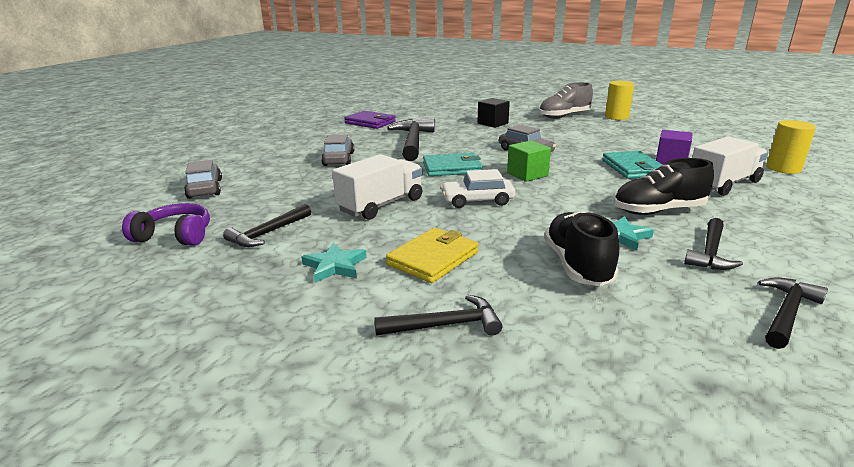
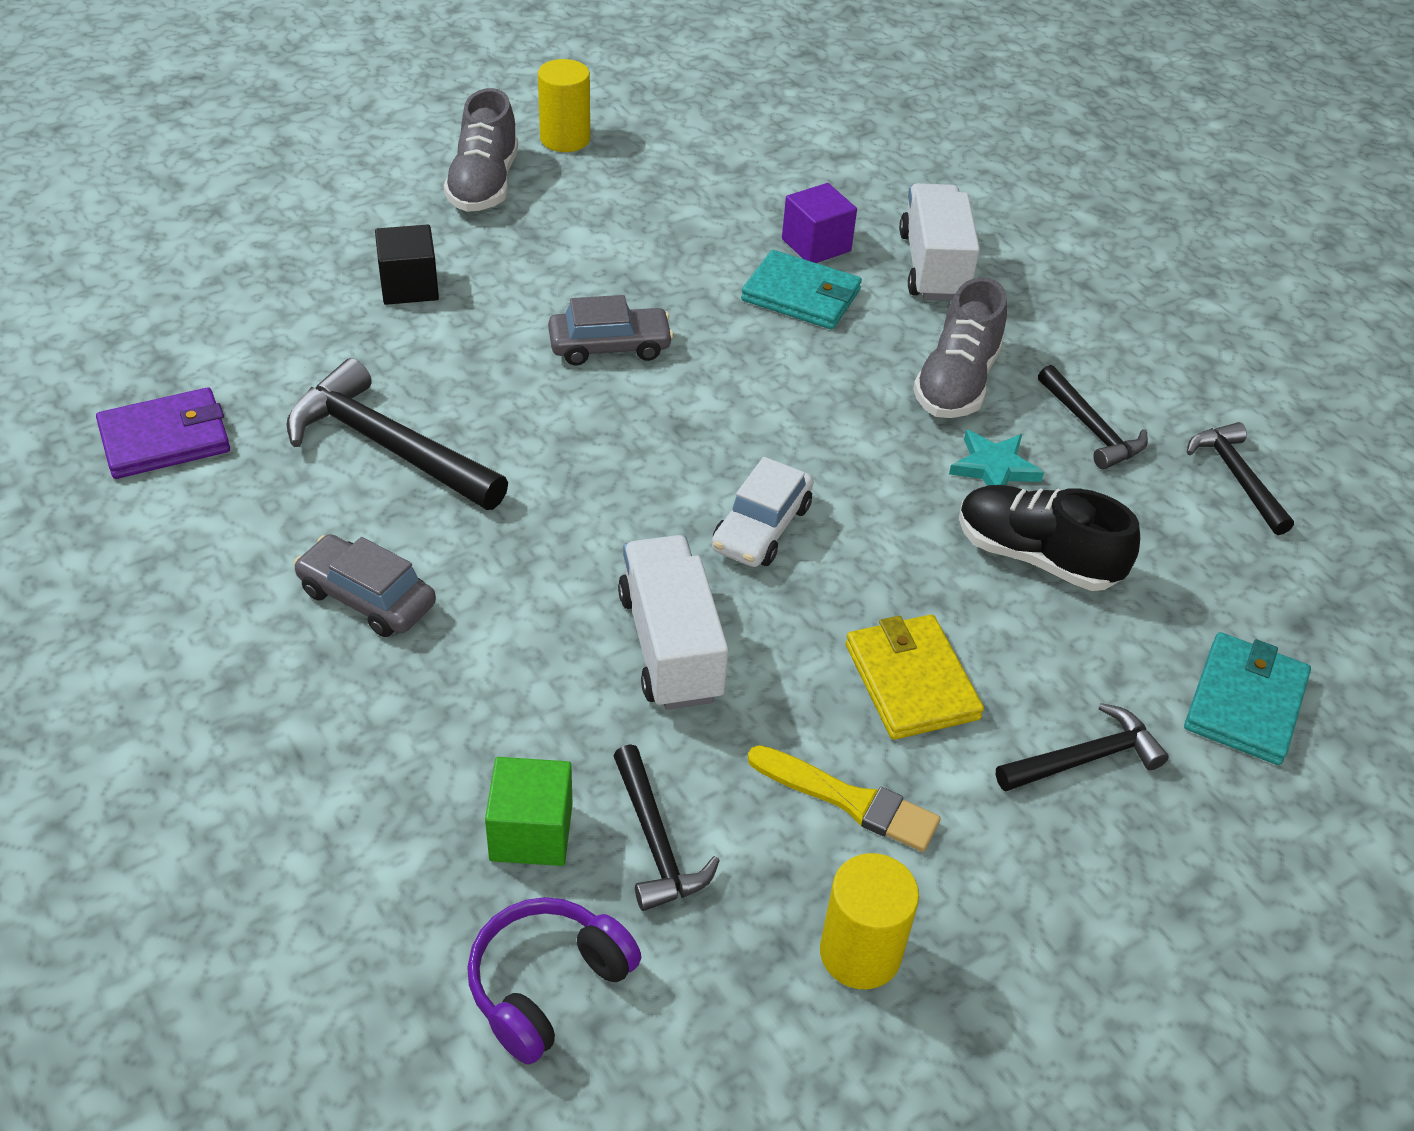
camera: 60 degrees left, 20 degrees up
(205, 189) = (320, 875): grey car -> none
(335, 266) = (849, 800): turquoise star -> yellow brush
(444, 325) = (1084, 758): black hammer -> black hammer turned 45 degrees clockwise
(452, 168) = (591, 475): turquoise wallet -> turquoise wallet (1245, 702)
(527, 174) = (713, 411): green cube -> green cube (531, 832)
(658, 211) = (956, 383): black shoe -> grey shoe
(783, 168) = (937, 180): yellow cylinder -> yellow cylinder (860, 953)

